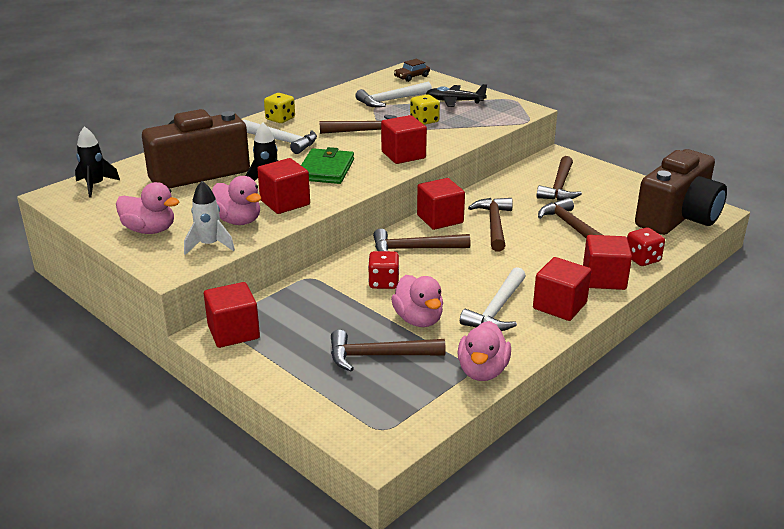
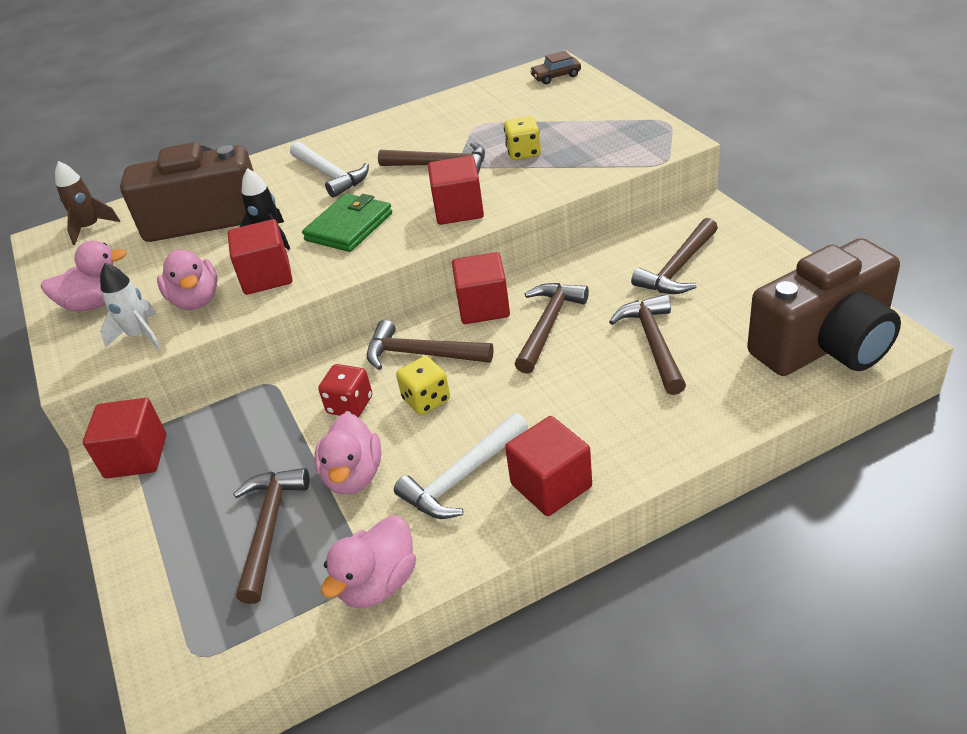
camera: 25 degrees right, 10 degrees up
(95, 186) = (90, 228): black rocket -> brown rocket
(149, 230) = (96, 303): pink duck -> pink duck turned 60 degrees counterclockwise
(280, 119) = (351, 139): yellow dice -> yellow dice (426, 400)
(379, 356) = (269, 528): brown hammer -> brown hammer turned 75 degrees clockwise
(391, 100) = (504, 115): white hammer -> none
(454, 101) = (585, 121): black plane -> none
(604, 279) = (644, 446): red cube -> none
(642, 259) = (723, 417): red dice -> none

